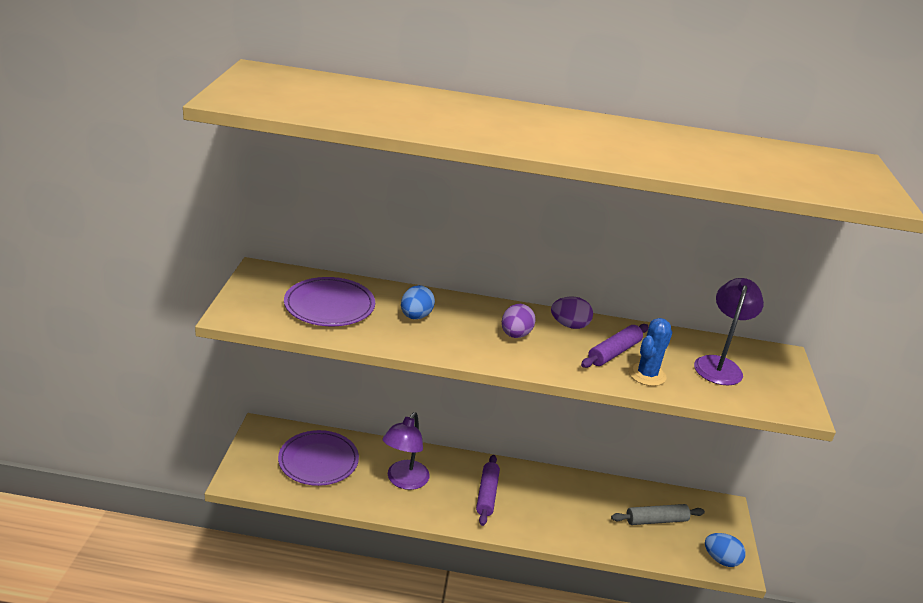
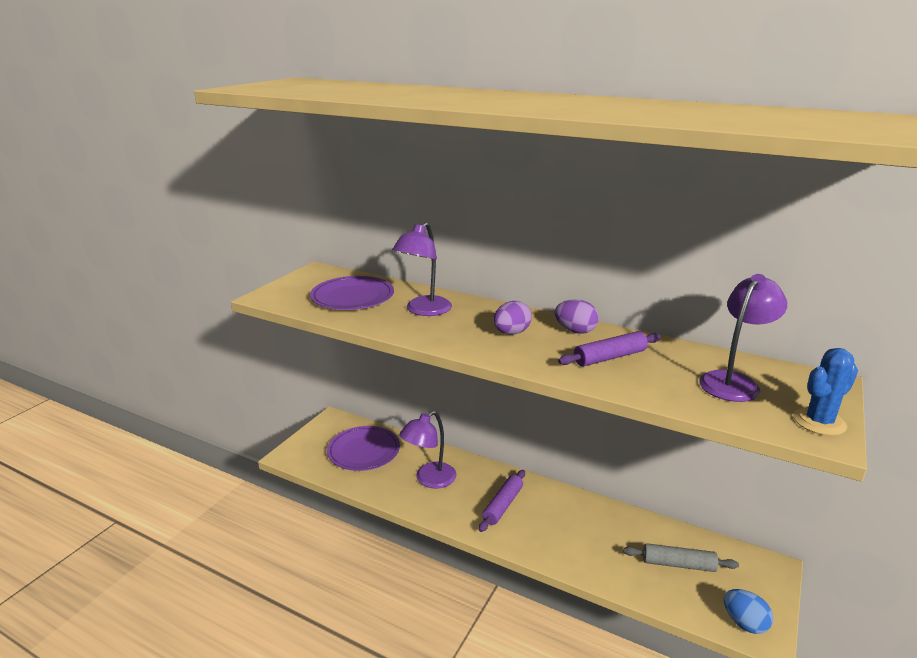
camera: 25 degrees right, 5 degrees down
(415, 316) = (423, 311): blue egg -> purple lamp
(647, 374) = (635, 380): blue cactus -> blue cactus (819, 422)

